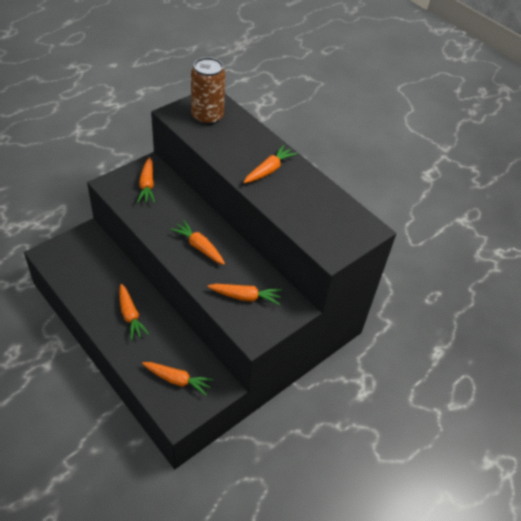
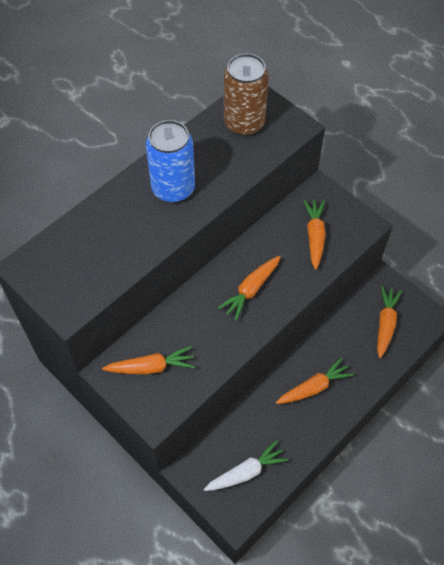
camera: 90 degrees left, 10 degrees up
(76, 263) = (246, 472): none -> white carrot
(207, 116) = (72, 266): brown can -> brown can (244, 123)
(269, 170) = (173, 188): orange carrot -> blue can

